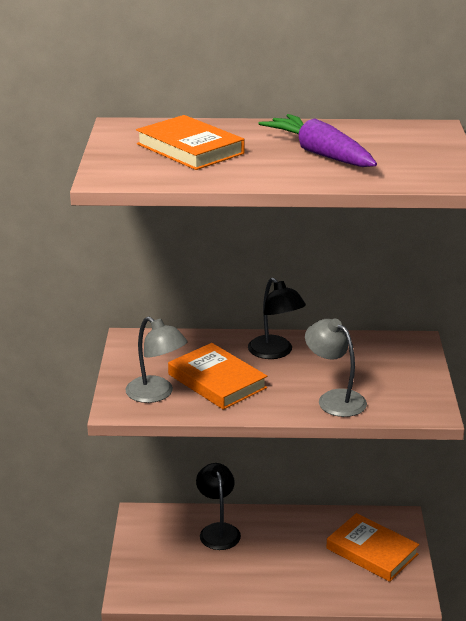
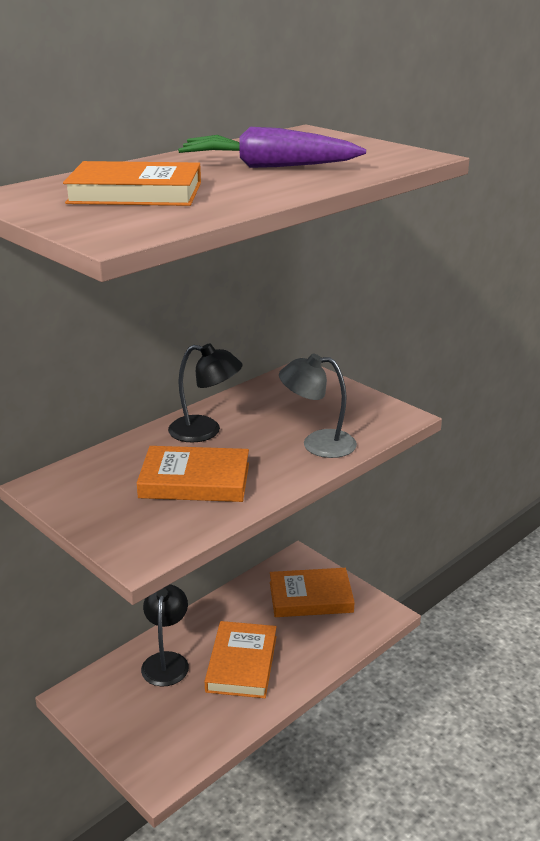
camera: 45 degrees left, 0 degrees up
(156, 394) = (156, 522): grey lamp -> none
(218, 530) = (166, 661): black lamp -> black lamp turned 60 degrees clockwise
(263, 563) = (242, 663): none -> orange book

